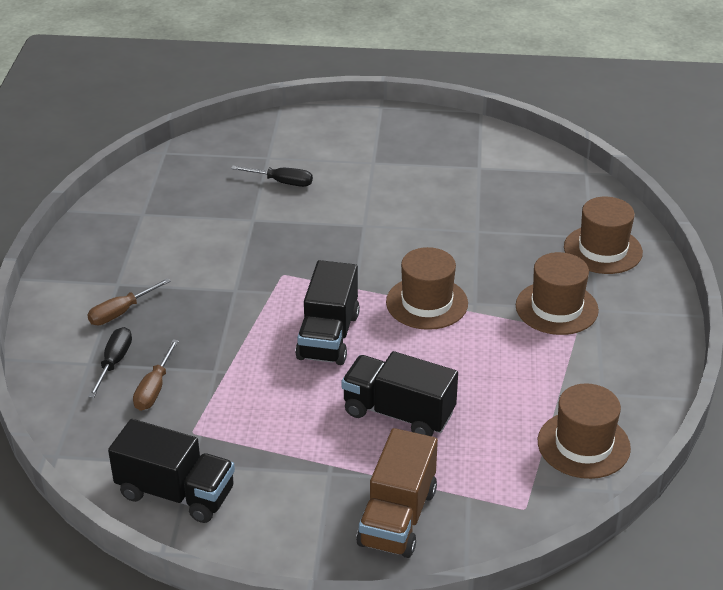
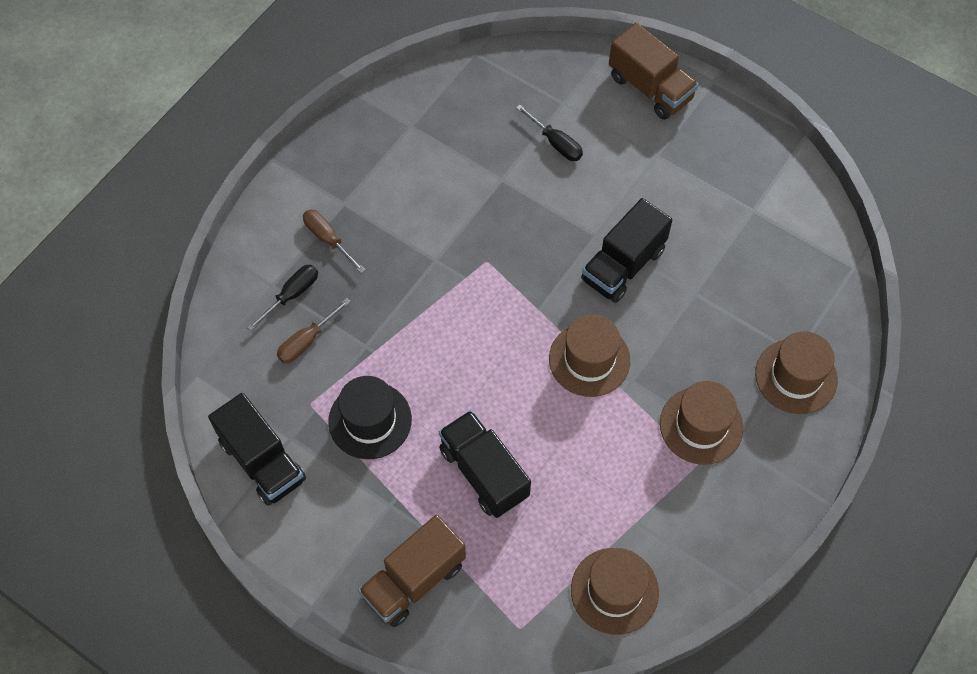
camera: 30 degrees right, 25 degrees up
(121, 312) = (328, 239): brown screwdriver -> brown screwdriver turned 60 degrees clockwise
(261, 420) = (370, 420): none -> black hat
(328, 336) = (480, 355): black truck -> black truck (623, 265)
(333, 126) = (650, 88): none -> brown truck

